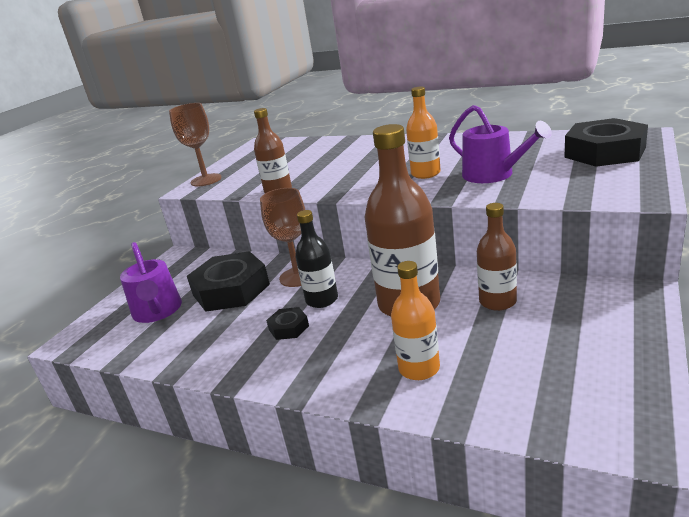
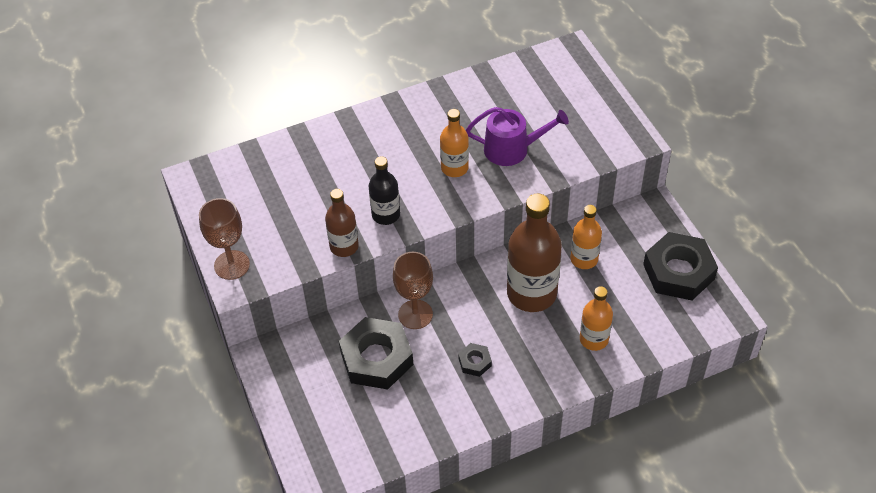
camera: 50 degrees left, 25 degrees up
(157, 311) = (345, 414): purple watering can -> none
(322, 300) = (465, 325): black bottle -> black bottle (386, 215)
(497, 302) = (584, 259): brown bottle -> orange bottle
(605, 152) = (565, 86): black nut -> black nut (678, 272)

